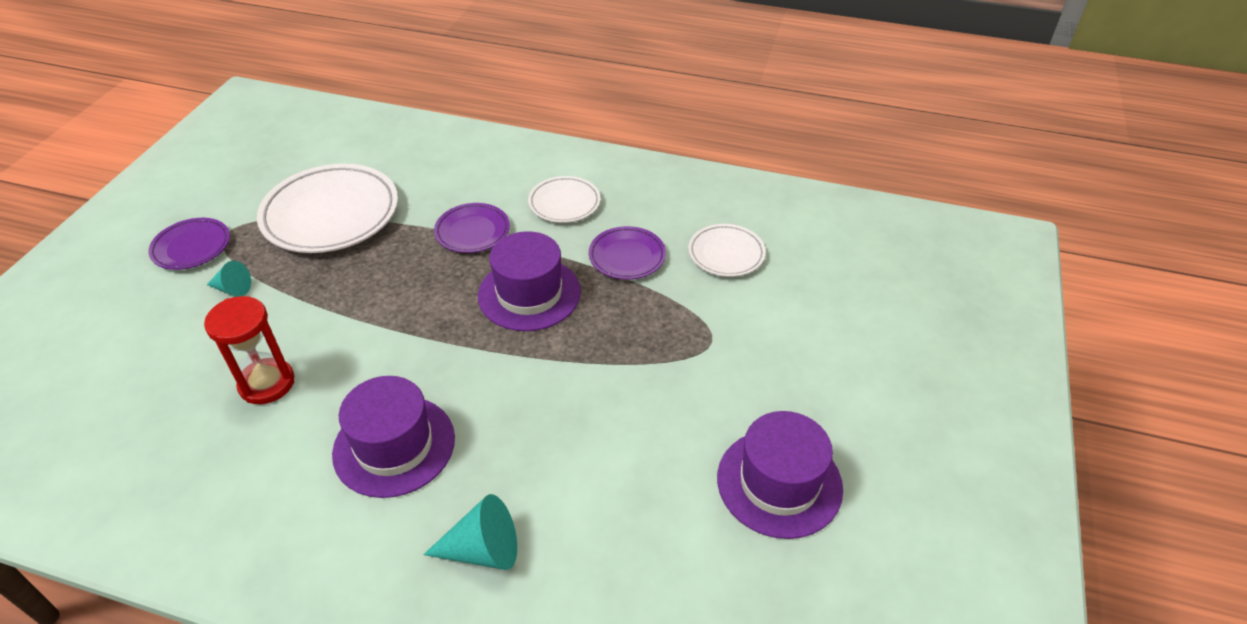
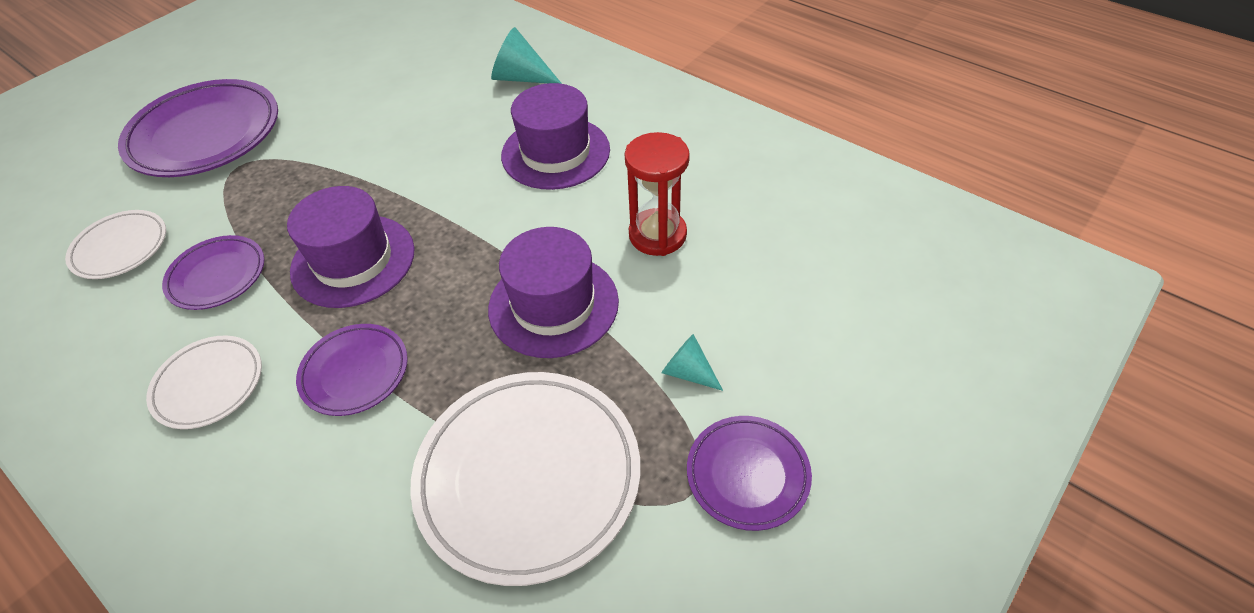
camera: 155 degrees left, 5 degrees up
(779, 482) = (302, 67): purple hat -> purple hat (553, 305)
(782, 362) = (205, 135): none -> purple plate

